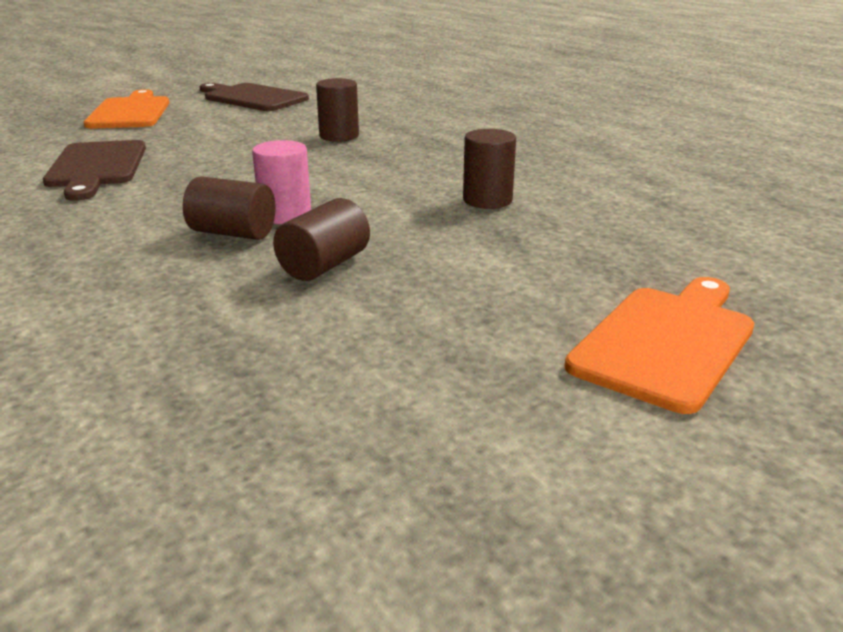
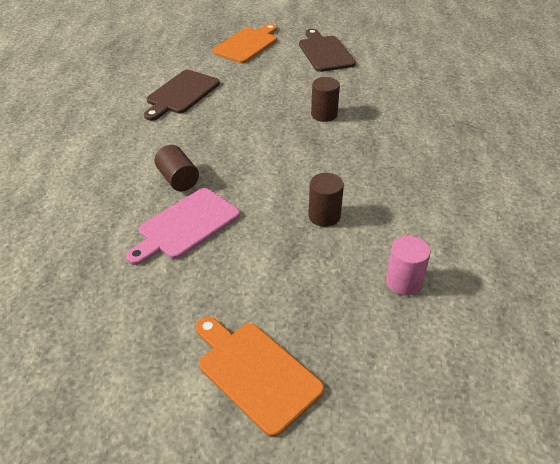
camera: 40 degrees right, 15 degrees up
(285, 215) = (215, 176): pink cylinder -> pink cylinder (403, 282)
(324, 265) = (186, 226): brown cylinder -> pink cutting board
(666, 342) = (255, 373): orange cutting board -> orange cutting board turned 120 degrees counterclockwise

